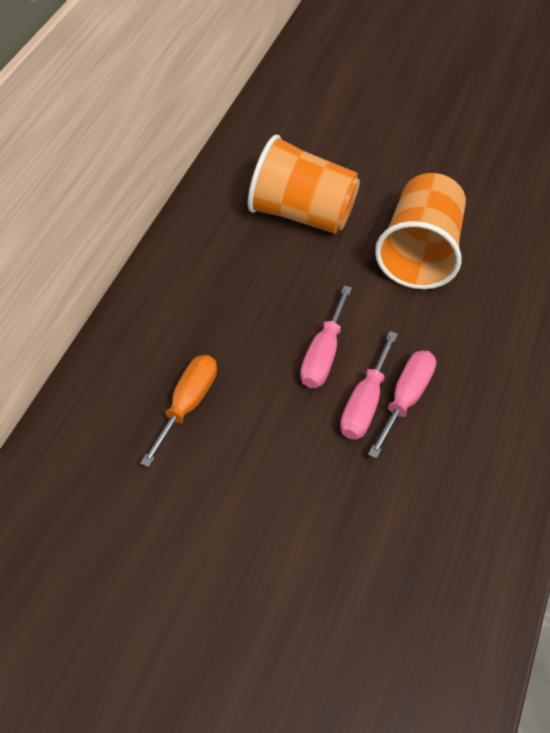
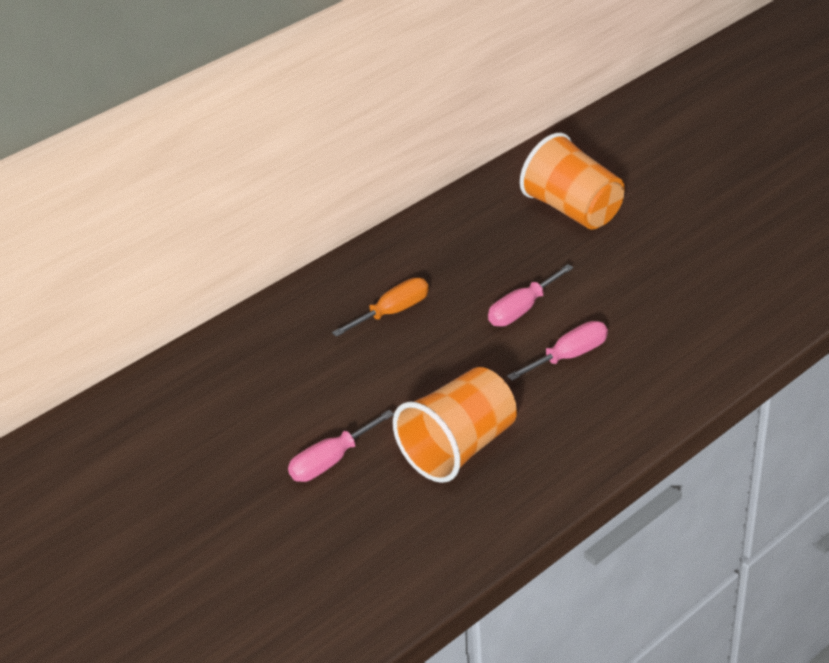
camera: 30 degrees right, 15 degrees down
(365, 403) = (533, 350): pink screwdriver -> pink screwdriver (331, 461)
(420, 253) = (657, 263): orange cup -> orange cup (459, 448)

